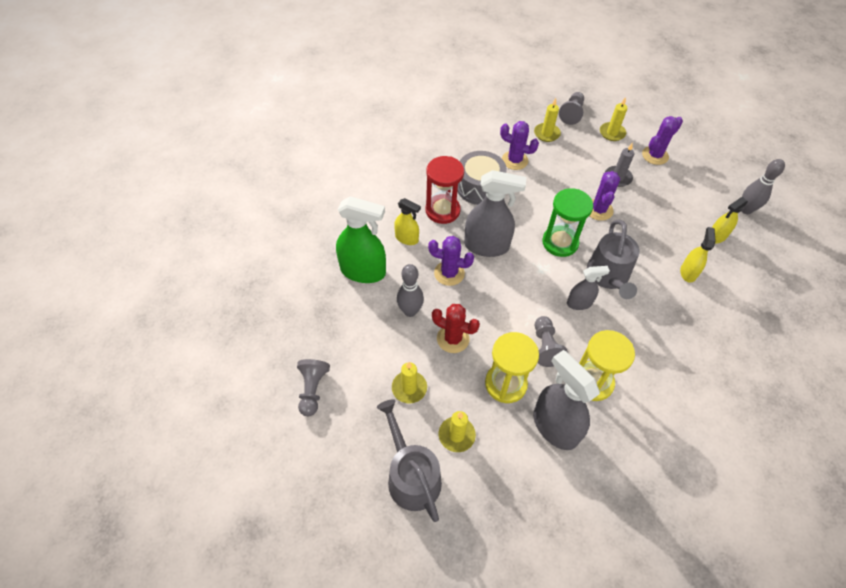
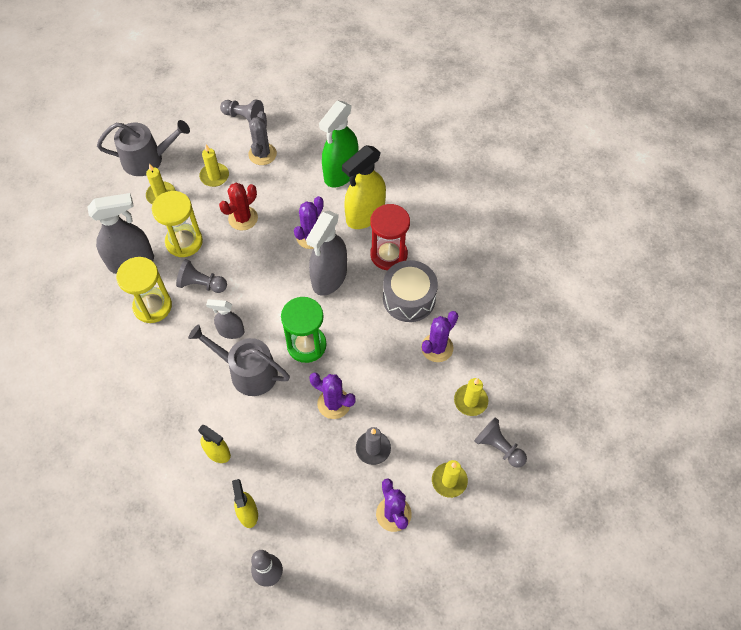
camera: 110 degrees right, 5 degrees up
(362, 350) = (262, 154): none -> grey cactus
(407, 238) = (365, 215): yellow spray bottle -> yellow spray bottle, size x1.79
(410, 311) = (284, 196): grey bowling pin -> none
(579, 303) = (231, 331): grey spray bottle -> grey spray bottle turned 90 degrees clockwise

